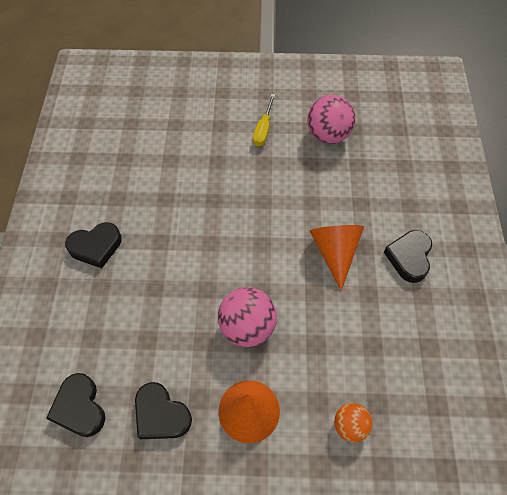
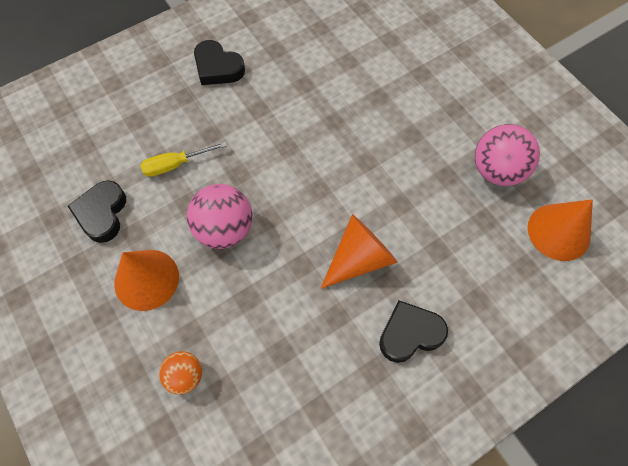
camera: 55 degrees right, 5 degrees up
(80, 408) = (73, 153): black heart -> none
(263, 129) = (450, 110): yellow screwdriver -> yellow screwdriver (175, 165)
(393, 134) = (558, 232): none -> orange cone

